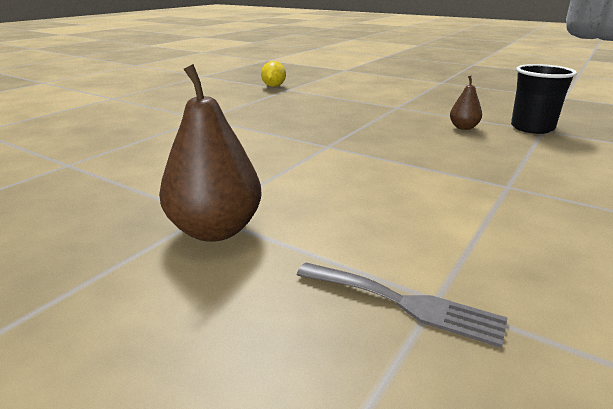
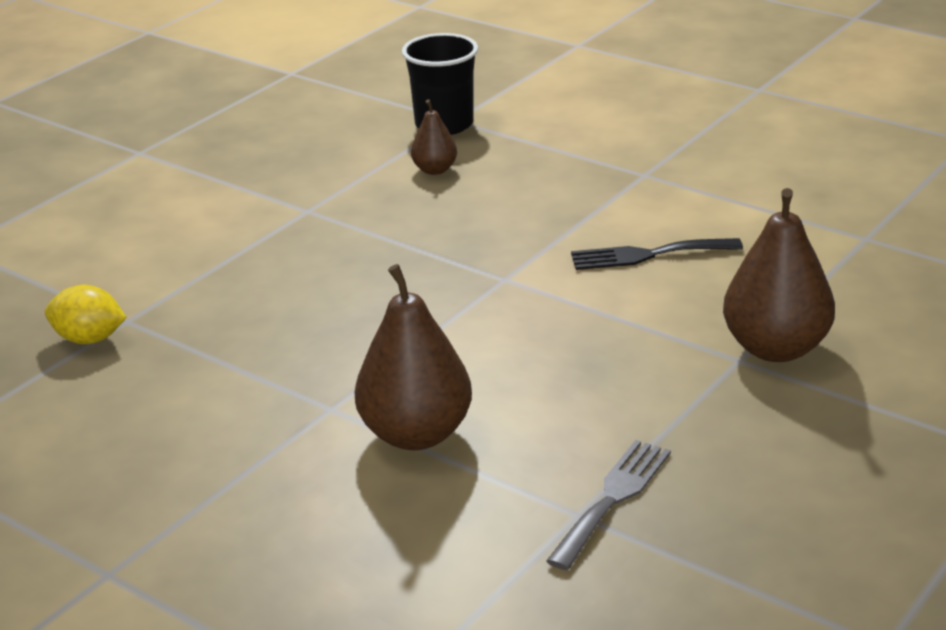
camera: 85 degrees left, 5 degrees up
(170, 132) = (416, 434): none -> brown pear
(367, 185) = (648, 255): none -> black fork
(404, 303) = (876, 251): grey fork -> grey fork (612, 498)

